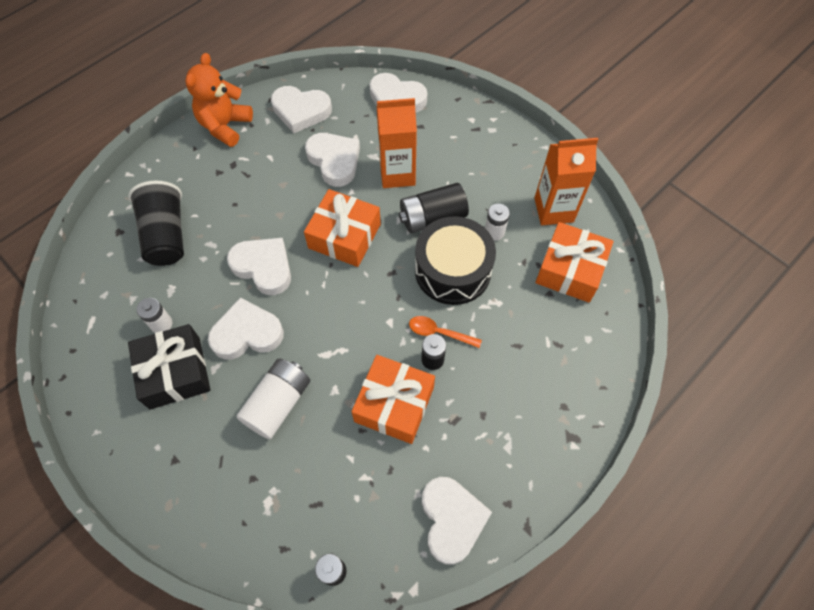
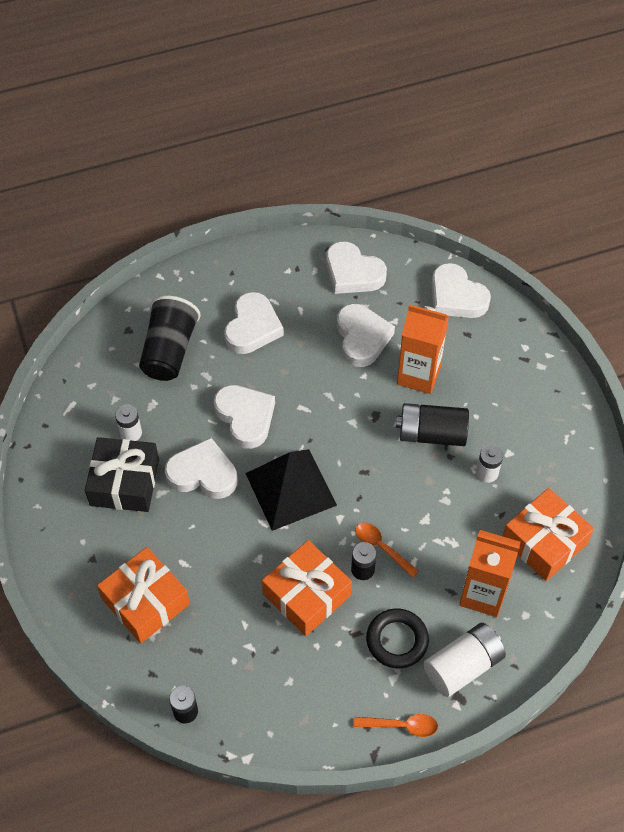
camera: 25 degrees right, 5 degrees down
(225, 126) = (271, 261): orange teddy bear -> none
(278, 403) = (202, 548): white battery -> white battery (463, 666)
(334, 314) = (290, 489): none -> black pyramid
(344, 236) = (336, 418): orange gift -> orange gift (146, 601)
(452, 520) = (309, 717): white heart -> white heart (252, 327)
(453, 270) = (425, 494): black drum -> none
(494, 410) = (397, 640): none -> black ring
(537, 488) = (402, 726): none -> orange spoon
(553, 210) = (561, 475): orange carton -> orange carton (483, 594)

